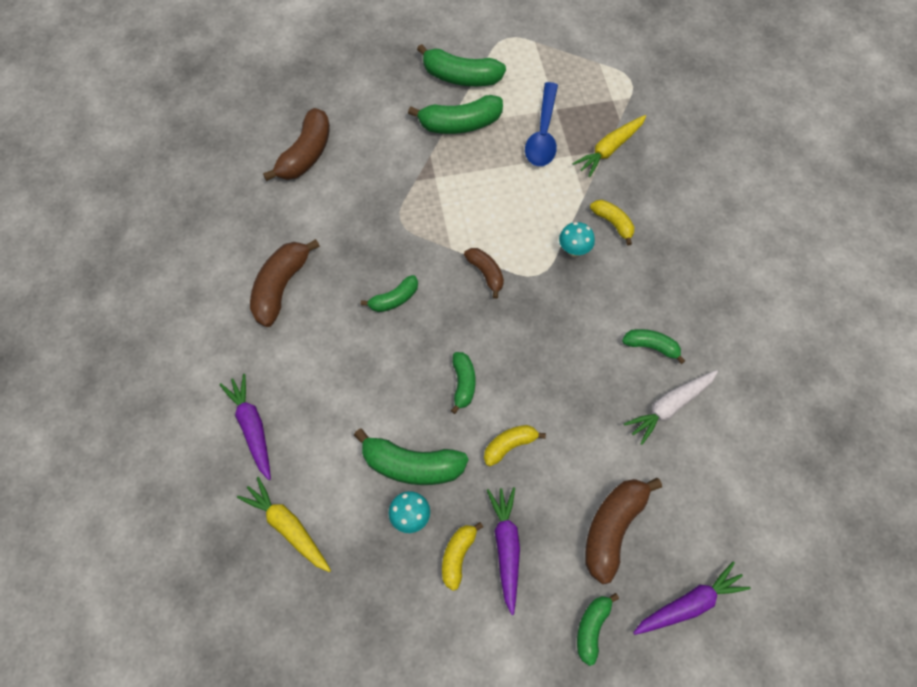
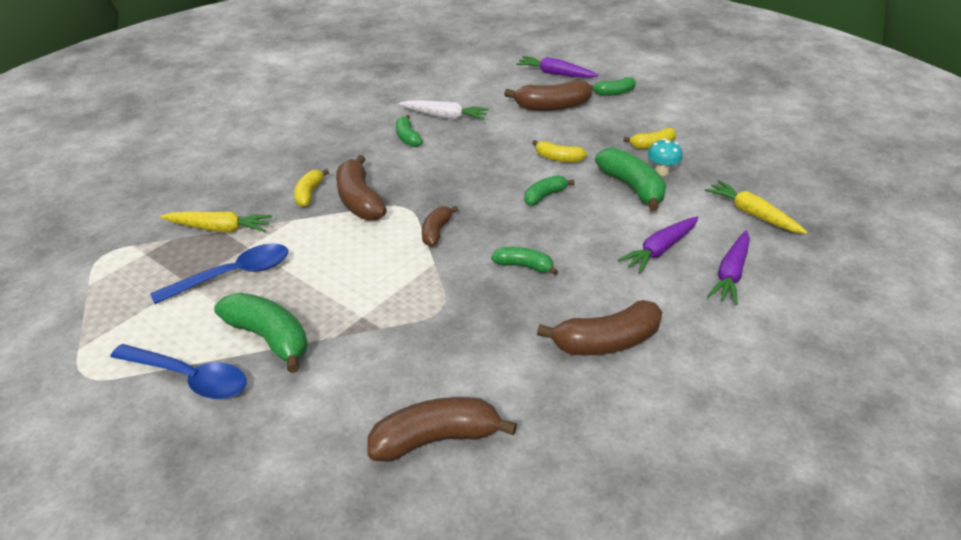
camera: 130 degrees left, 25 degrees down
(288, 527) = (752, 214): yellow carrot -> yellow carrot turned 135 degrees clockwise
(461, 77) = (189, 378): green banana -> blue spoon
(506, 547) = (620, 132): purple carrot -> purple carrot (660, 250)
(574, 250) = (359, 200): turquoise mushroom -> brown banana

